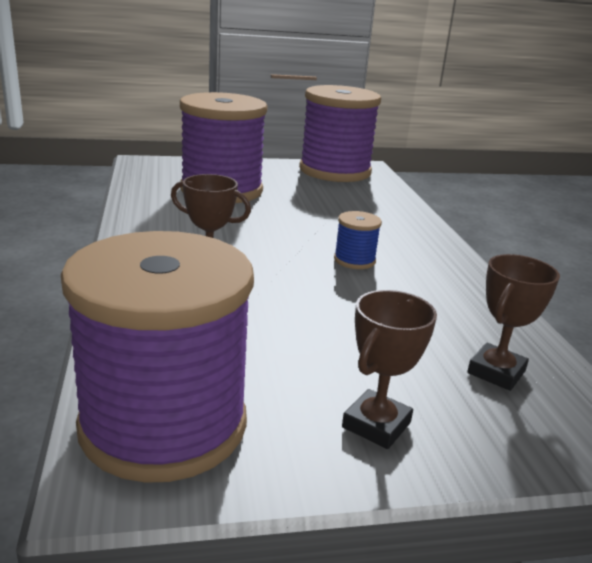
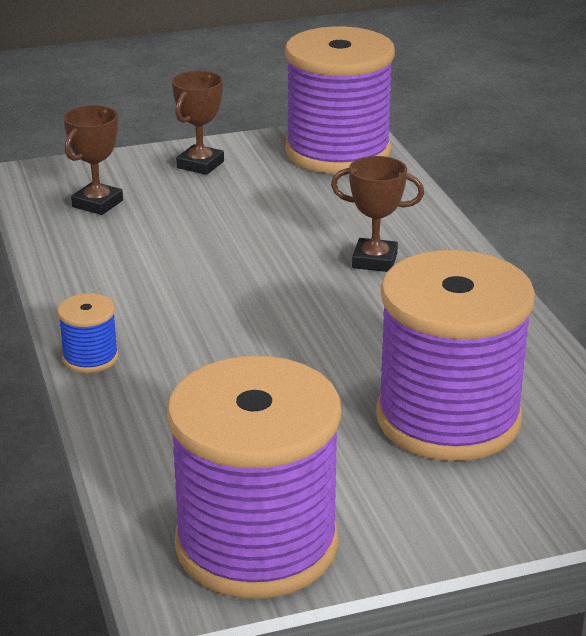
camera: 175 degrees right, 5 degrees up
(354, 260) = (214, 300): blue spool -> blue spool (90, 358)

